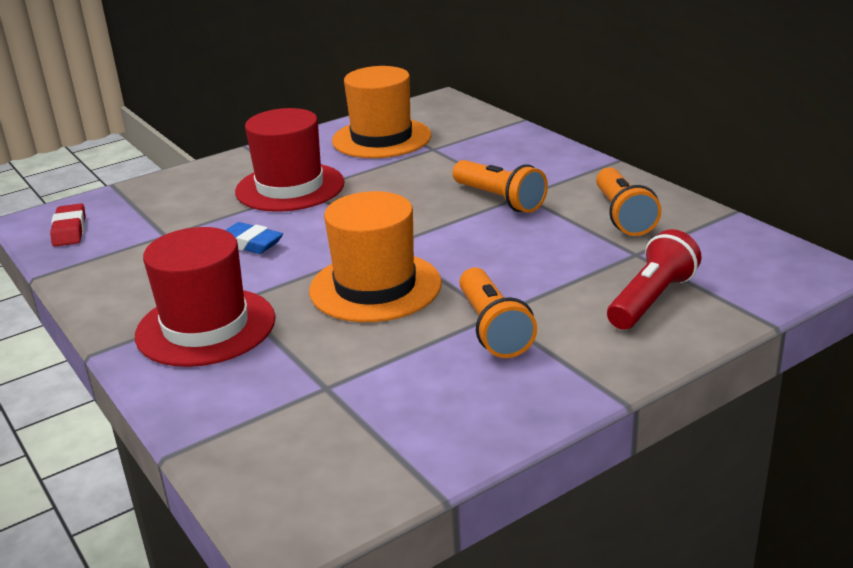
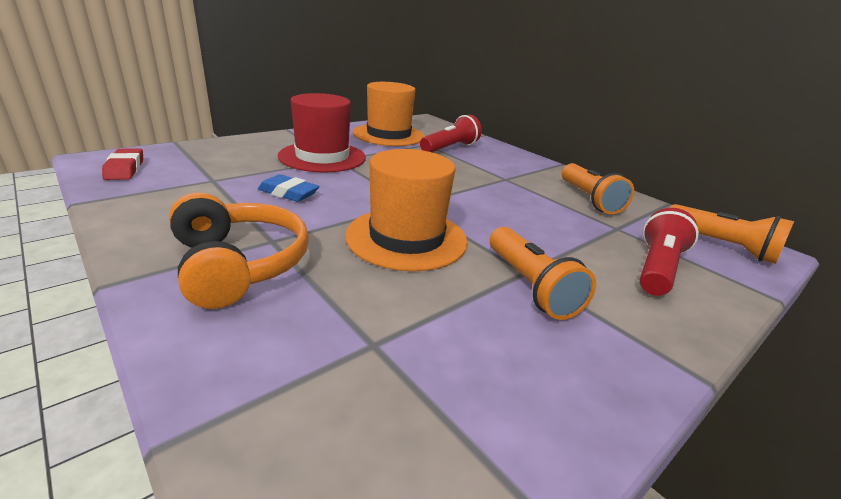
camera: 10 degrees left, 0 degrees up
(205, 327) = (239, 264): red hat -> orange headphones
(463, 152) = (450, 148): none -> red flashlight
(500, 199) = (489, 180): orange flashlight -> orange flashlight (721, 246)

